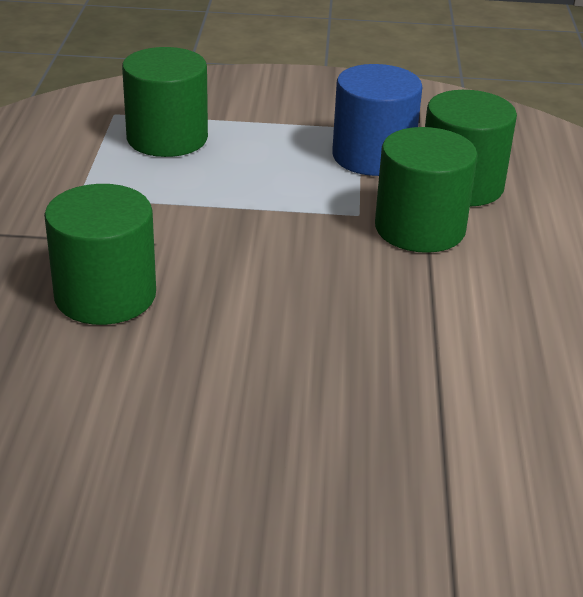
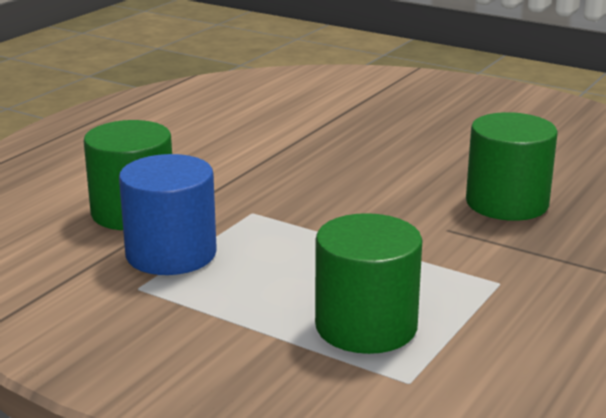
camera: 150 degrees left, 10 degrees down
(420, 228) = (218, 192): green cylinder -> none

